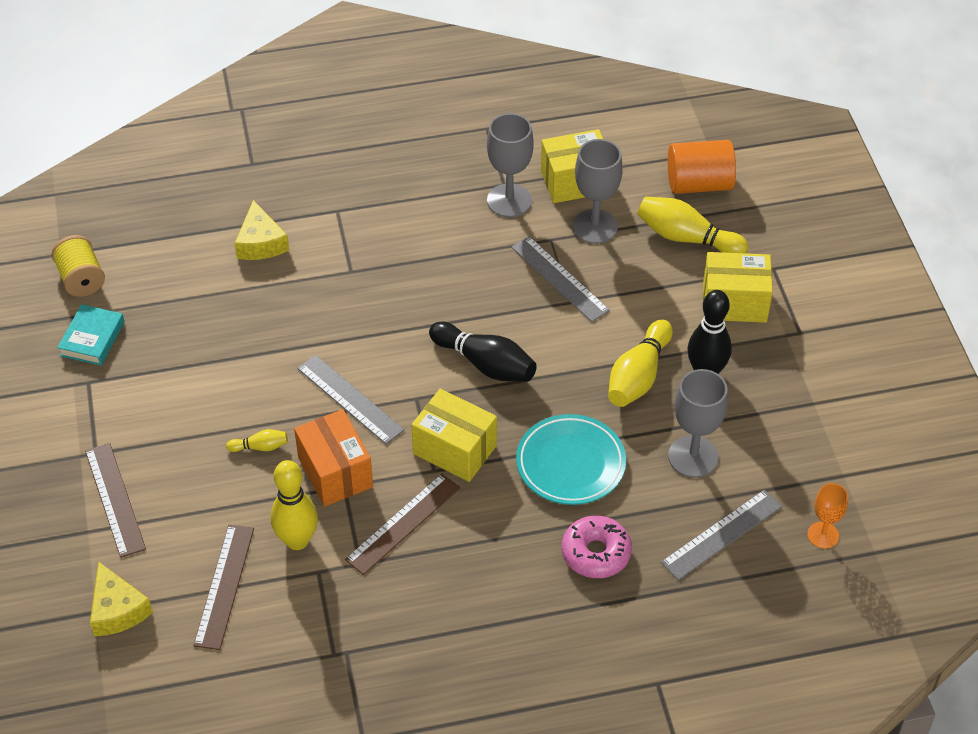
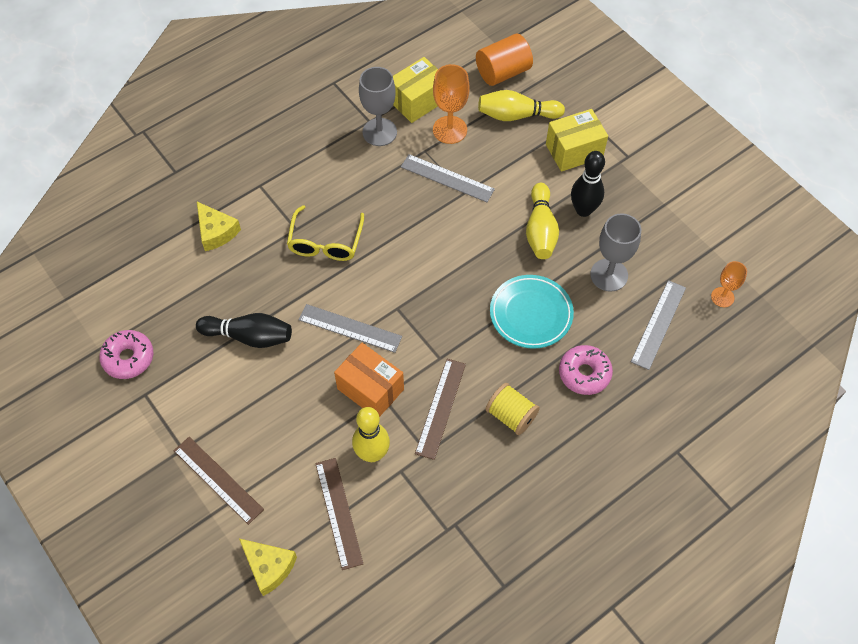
camera: 25 degrees left, 10 degrees up
(81, 279) = (93, 313): yellow spool -> yellow spool (511, 415)
(92, 339) = (128, 358): turquoise book -> pink donut
(260, 447) = (305, 392): yellow bowling pin -> none
(376, 298) = (325, 242): none -> yellow glasses
(455, 449) = (445, 336): yellow box -> none
(485, 364) = (431, 263): black bowling pin -> black bowling pin (249, 336)
(595, 226) = (450, 130): grey goblet -> orange goblet

